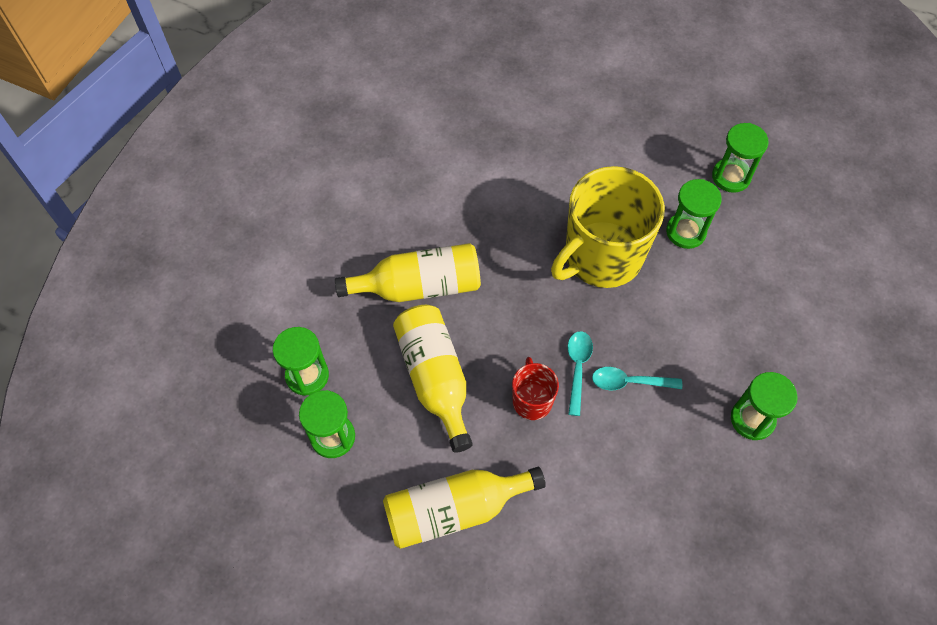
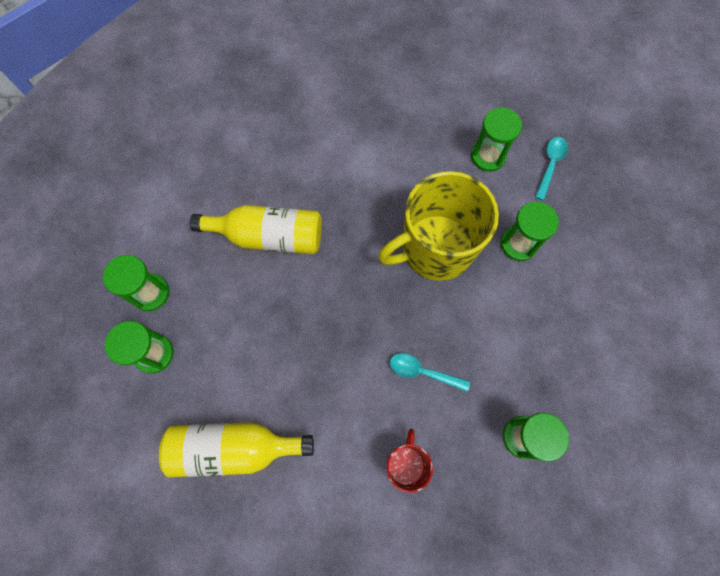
camera: 15 degrees right, 10 degrees up
(435, 379) = (256, 324): yellow bottle -> none
(532, 400) = (332, 366): red mug -> red mug (405, 464)
(577, 368) = (381, 347): turquoise spoon -> turquoise spoon (550, 165)
(731, 177) = (576, 202): green hourglass -> green hourglass (488, 156)

